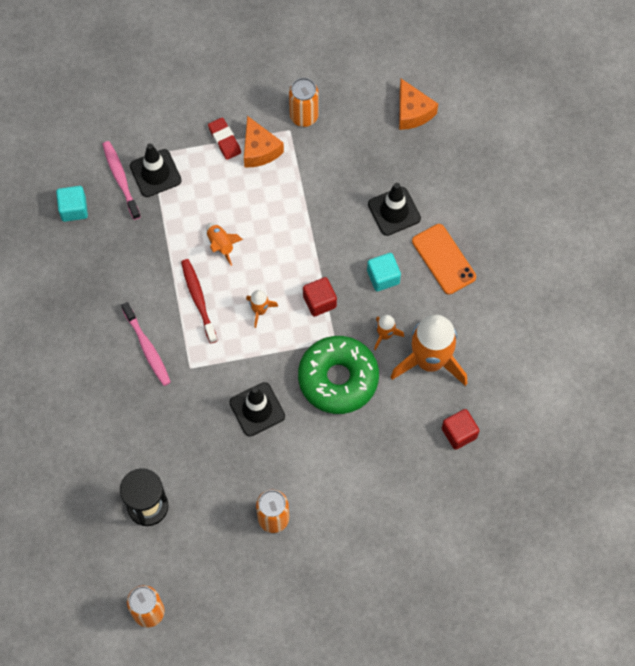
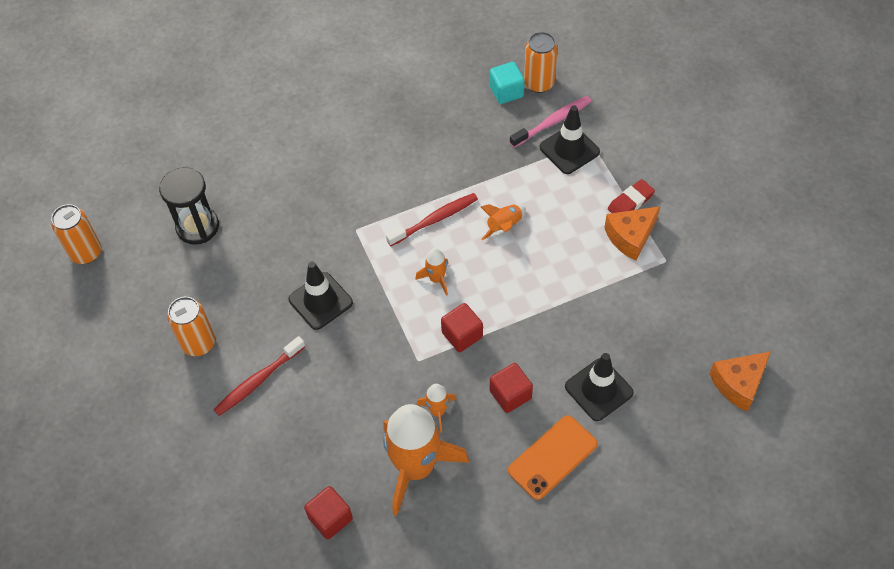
camera: 80 degrees right, 10 degrees down
(147, 347) = (370, 187): pink toothbrush -> none
(304, 116) = (689, 271): orange can -> orange can (539, 83)
(322, 472) = (258, 380): none -> red toothbrush
(338, 379) = (372, 373): green donut -> none
(383, 277) = (510, 394): turquoise cube -> red cube

